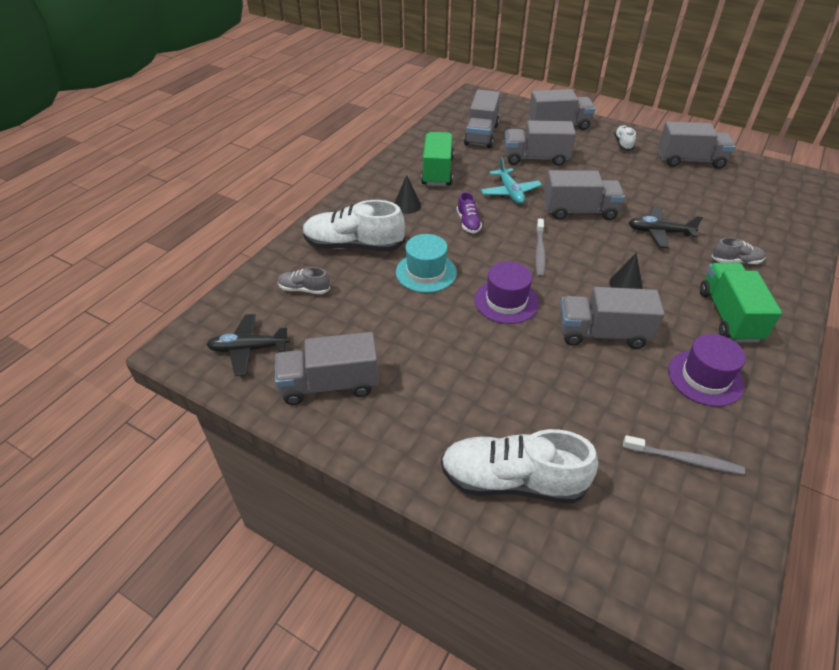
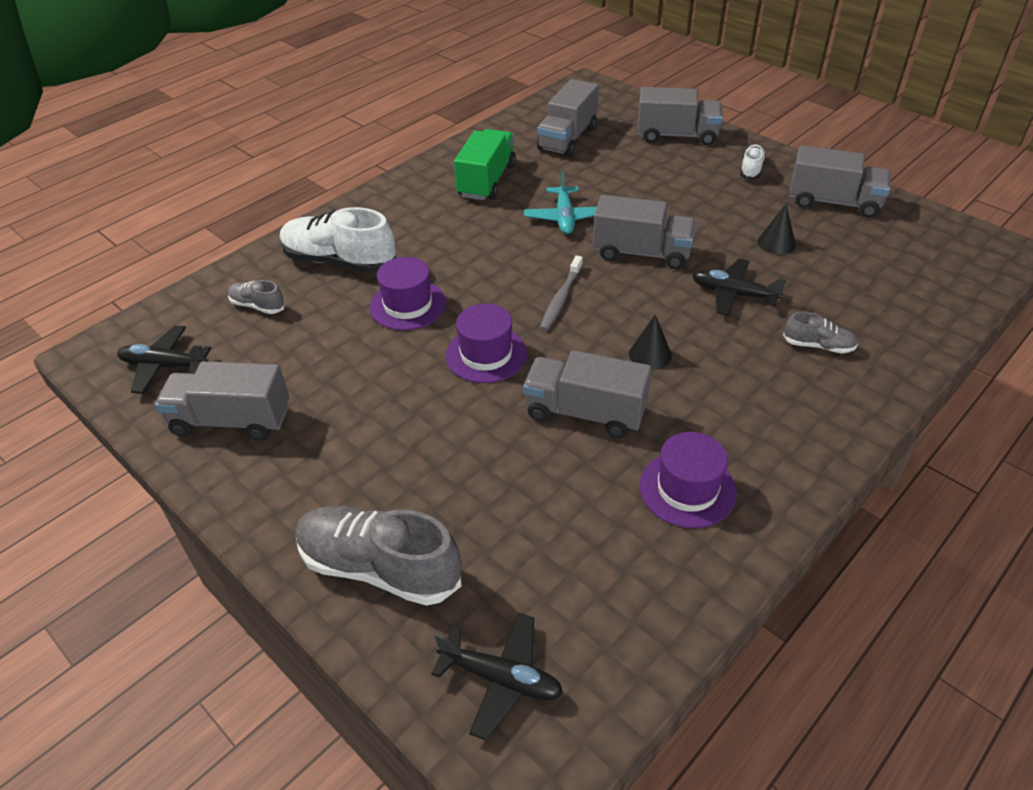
camera: 15 degrees right, 0 degrees up
(407, 205) = (428, 219): black cone -> black cone (776, 243)
(426, 272) = (408, 305): turquoise hat -> purple hat
(468, 223) = (491, 250): purple shoe -> none
(512, 481) = (379, 567): white shoe -> grey shoe
(535, 158) = (622, 177): grey truck -> none
(651, 549) = (501, 678): none -> black plane
(684, 459) = (602, 583): grey toothbrush -> none
(728, 316) = (766, 416): green truck -> none

